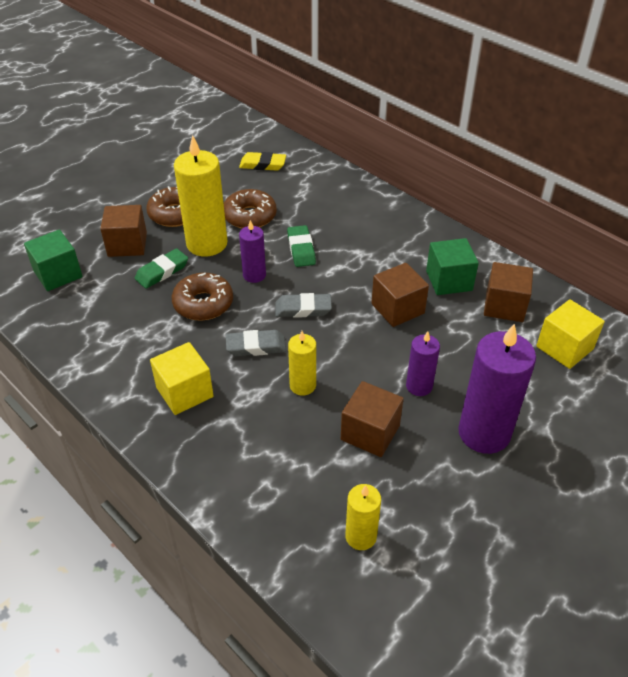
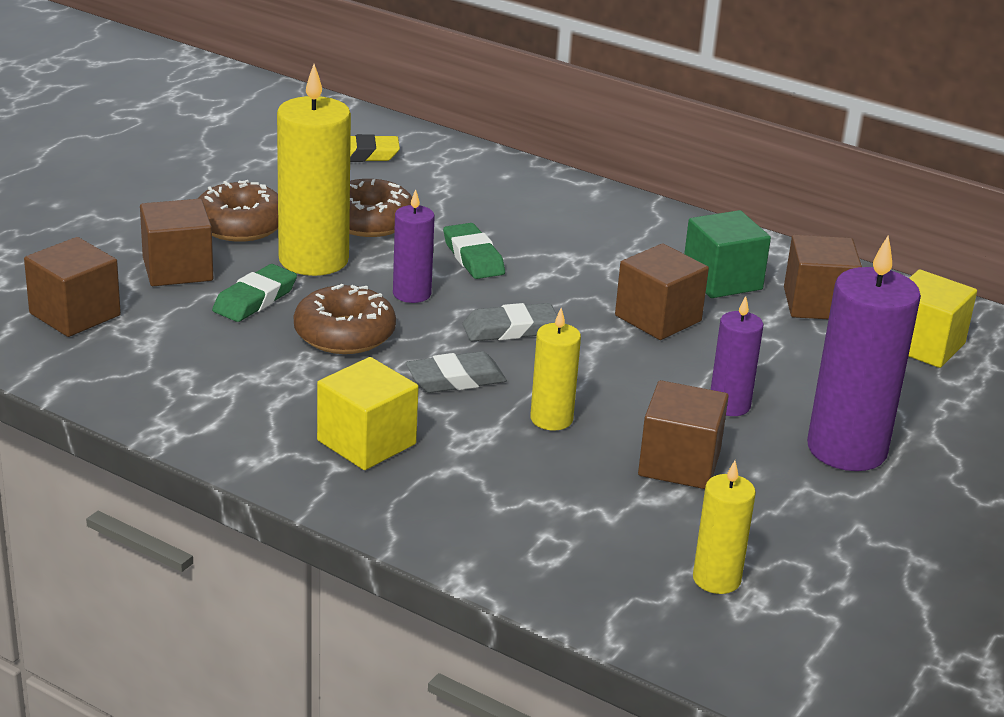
camera: 15 degrees left, 15 degrees down
(58, 274) = (75, 314): green cube -> brown cube

